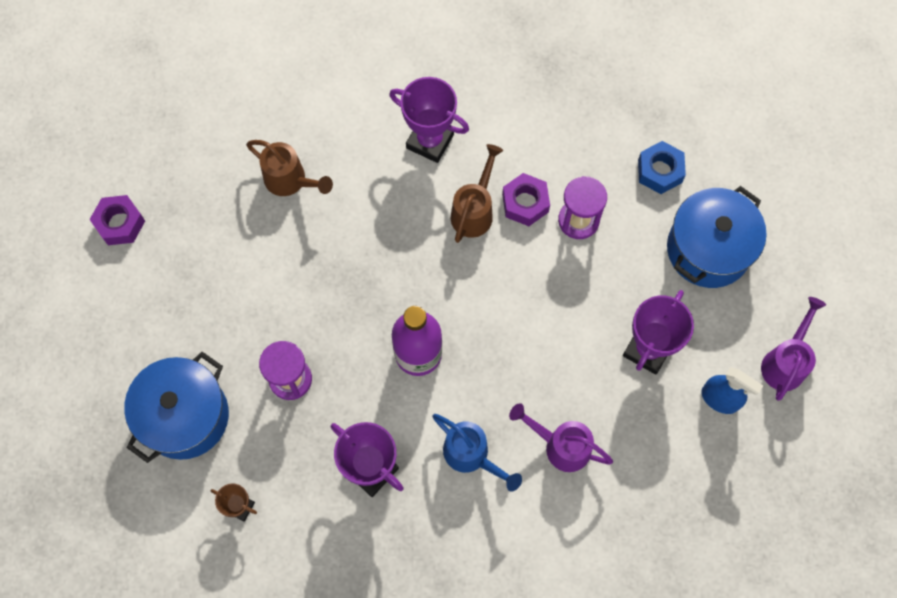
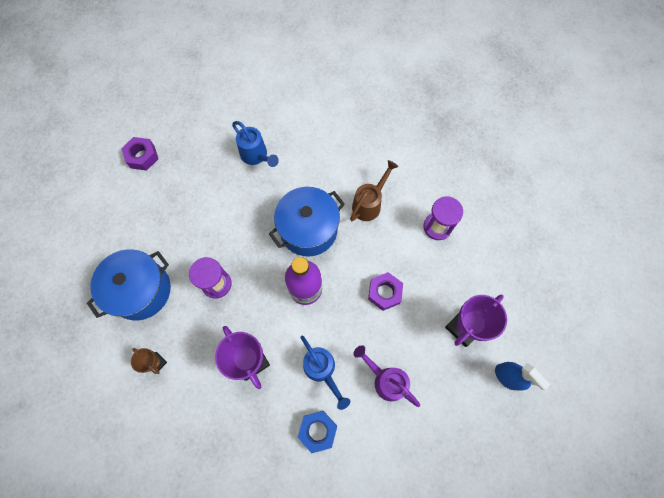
camera: 15 degrees right, 0 degrees up
(290, 181) = (256, 156): brown watering can -> blue watering can
(430, 141) = (352, 152): purple trophy -> none
(525, 203) = (404, 207): purple nut -> purple nut (384, 293)
(660, 171) = (500, 208): blue nut -> blue nut (317, 430)
(708, 249) = (522, 268): blue pot -> blue pot (308, 229)
(785, 362) = (560, 363): purple watering can -> none

